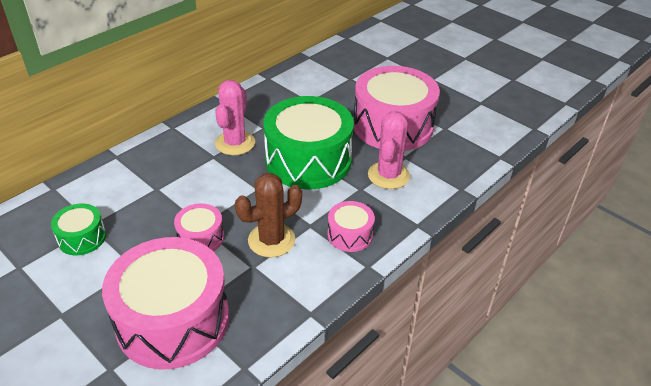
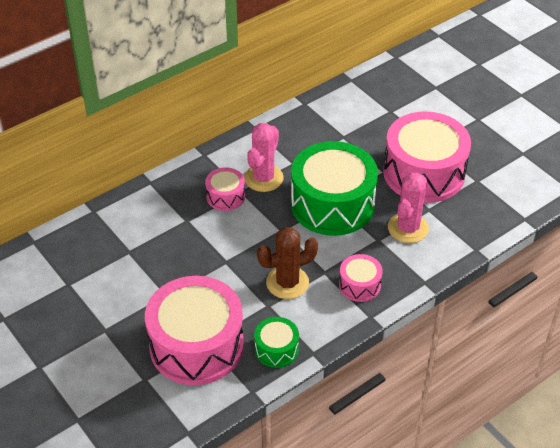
camera: 10 degrees right, 5 degrees up
(82, 238) = (120, 262): green drum -> green drum (276, 349)
(201, 238) = (224, 273): pink drum -> pink drum (225, 196)

